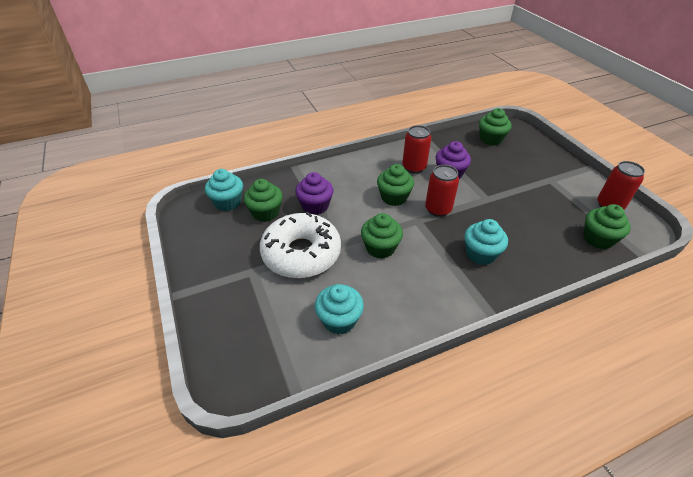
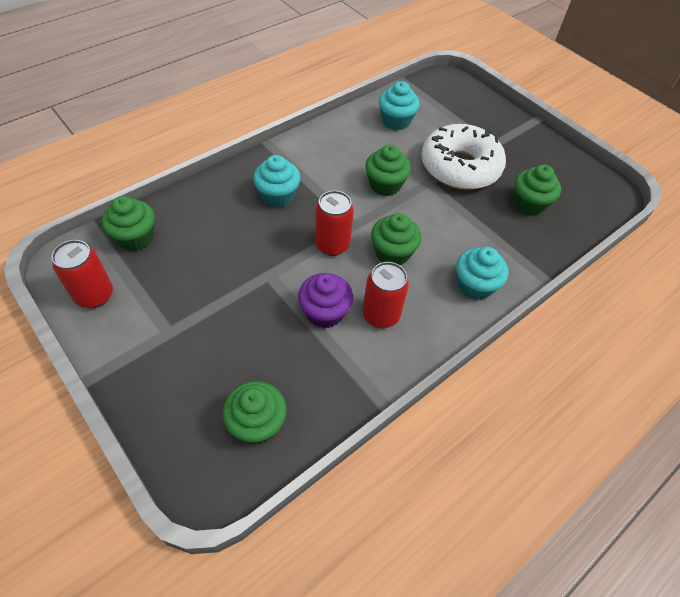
camera: 160 degrees right, 10 degrees up
(228, 202) = (580, 209): turquoise cupcake -> turquoise cupcake (474, 286)
(315, 206) = (480, 222): purple cupcake -> none

